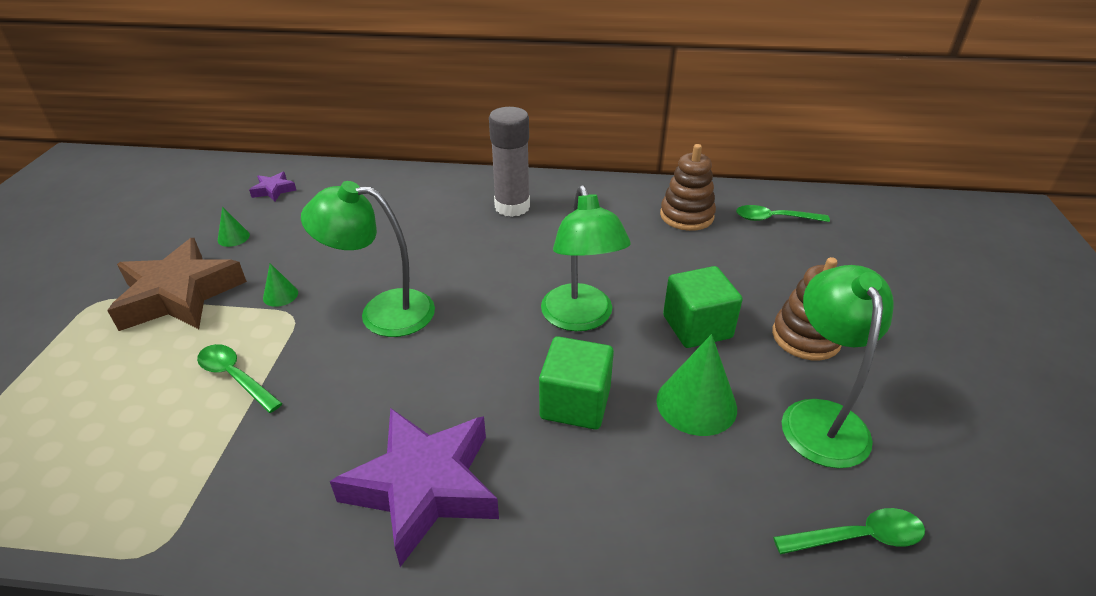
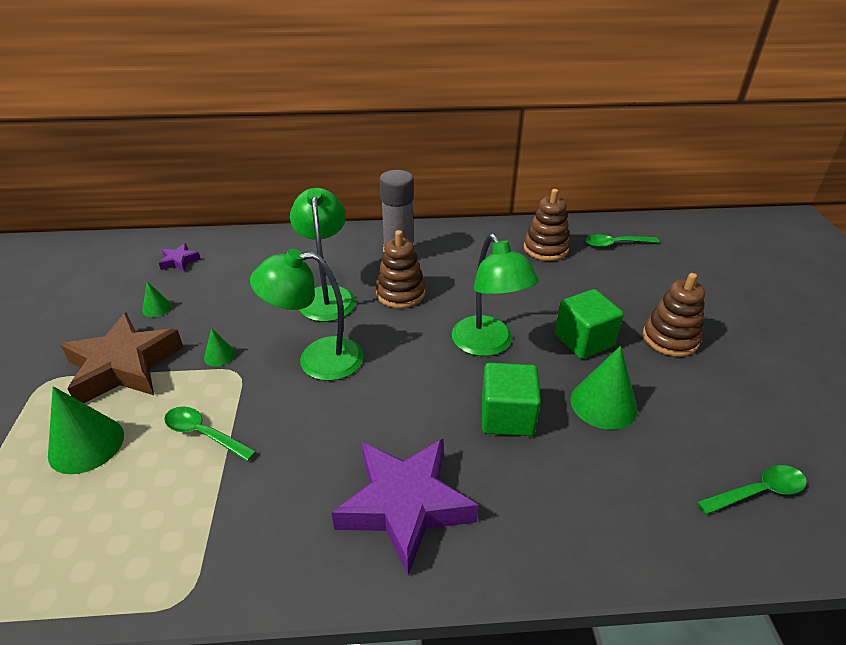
camera: 10 degrees left, 0 degrees up
(114, 372) = (86, 444): none -> green cone
(499, 249) = (400, 293): none -> brown stacking toy
(820, 417) = (701, 401): green lamp -> green lamp (327, 296)

